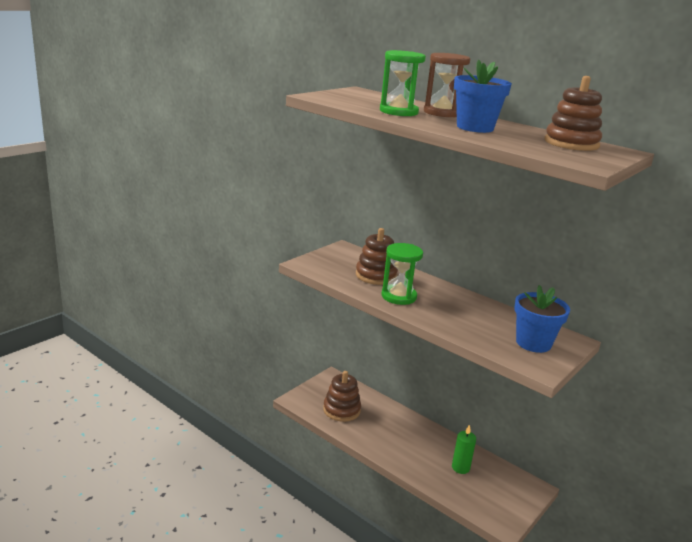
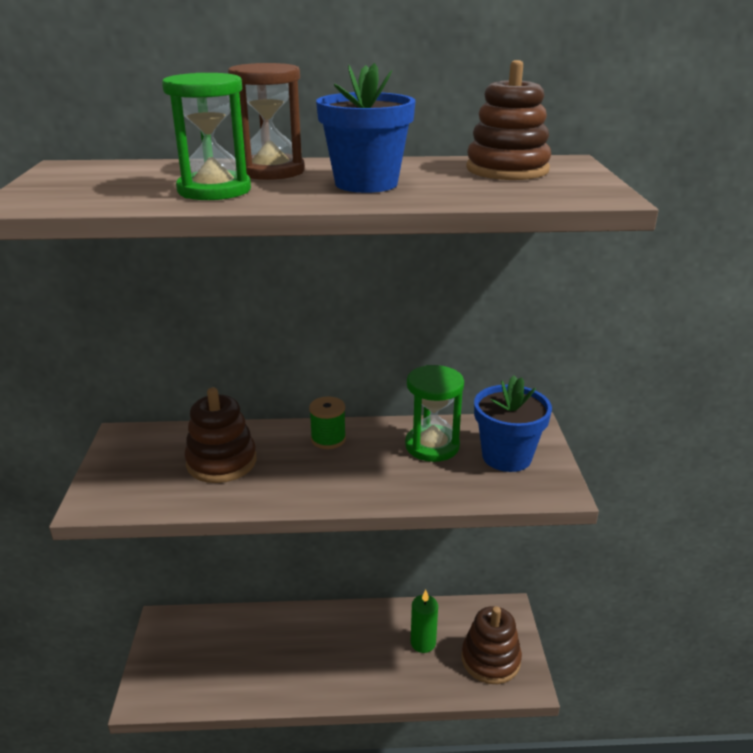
camera: 40 degrees left, 5 degrees up
(341, 410) = (219, 666): brown stacking toy -> brown stacking toy (490, 659)
(398, 296) = (290, 480): green hourglass -> green hourglass (432, 446)
(441, 291) = (328, 439): none -> green spool

